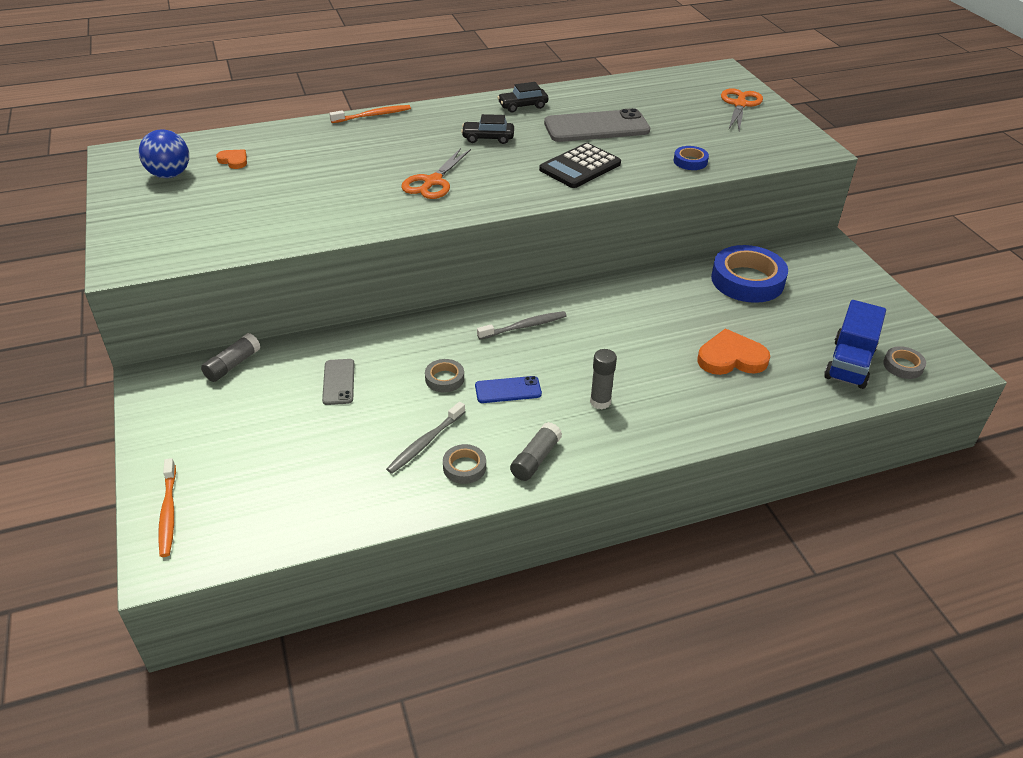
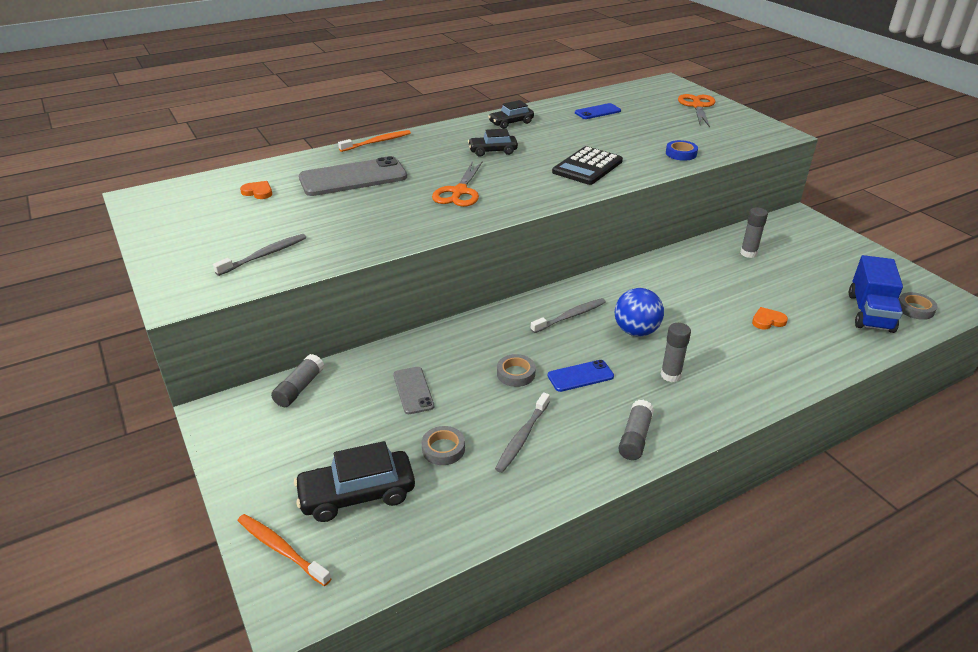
camera: 10 degrees left, 5 degrees down
(168, 512) = (281, 549): orange toothbrush -> orange toothbrush turned 150 degrees clockwise
(170, 175) = (198, 210): blue ball -> blue ball (636, 331)
(215, 230) = (264, 255): none -> grey toothbrush
(251, 474) = (357, 494): none -> black car
(464, 467) = (570, 455): grey tape -> grey tape (443, 449)
(596, 127) = (585, 134): grey phone -> grey phone (353, 178)
(623, 101) = (597, 112): none -> blue phone
(731, 358) = (767, 321): orange heart -> orange heart, size x0.54
(747, 280) = (748, 253): blue tape -> grey glue stick

